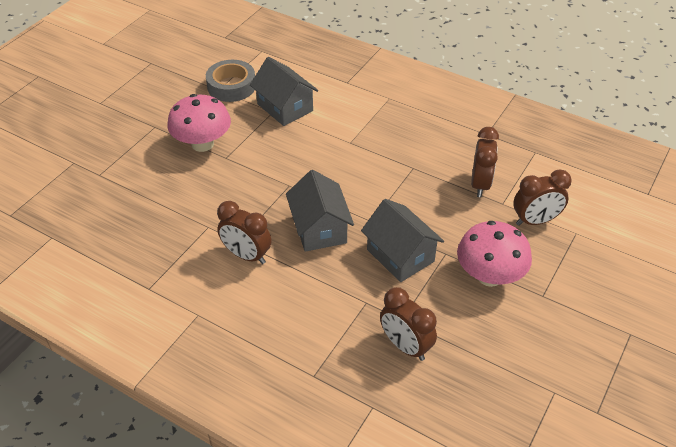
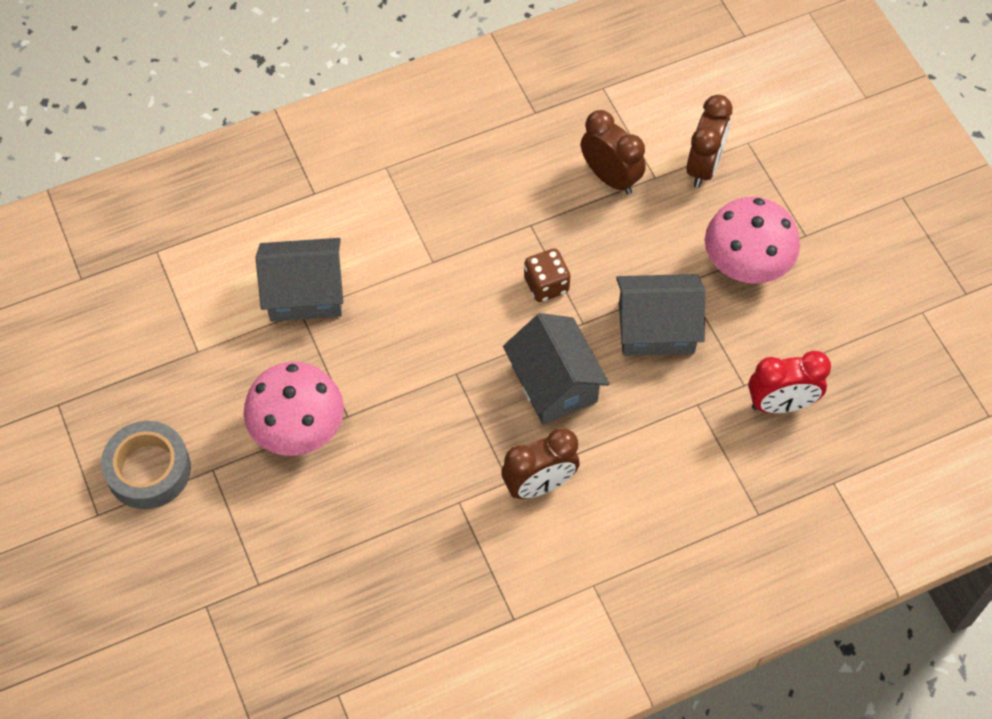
camera: 55 degrees left, 15 degrees up
(231, 86) = (205, 331): grey tape -> grey tape (148, 470)
(319, 228) = (554, 383): grey house -> grey house turned 45 degrees clockwise
(381, 193) = (546, 285): none -> brown dice
(405, 346) = (781, 404): brown clock -> red clock

